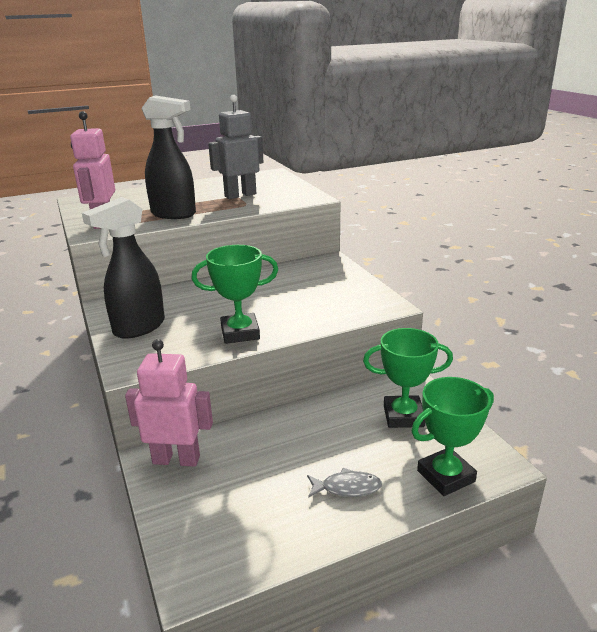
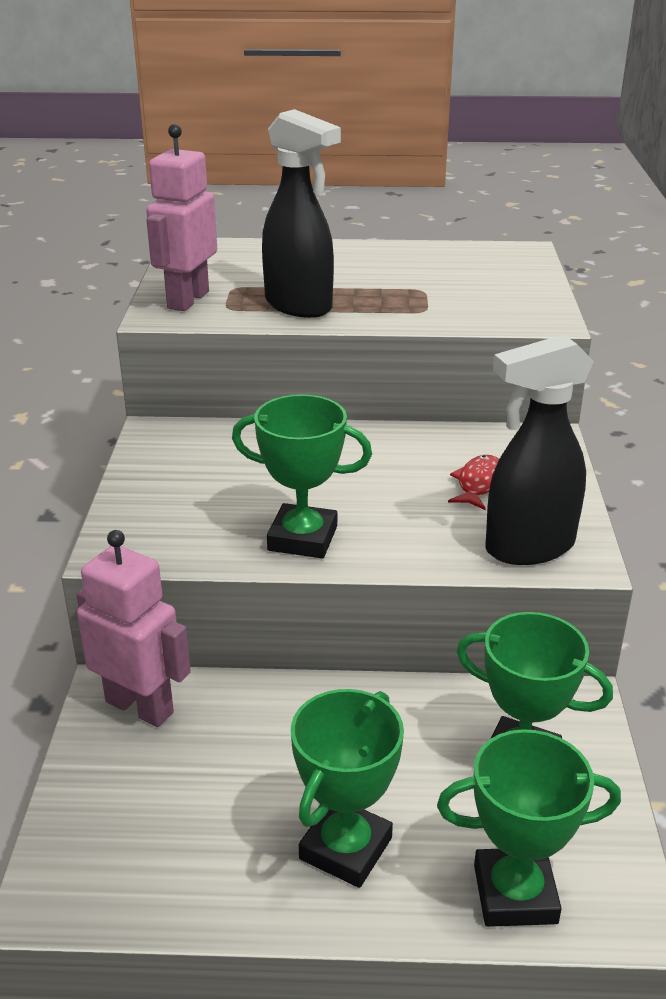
camera: 25 degrees right, 5 degrees up
(138, 328) = (168, 486): black spray bottle -> black spray bottle (528, 547)
(240, 195) = (430, 288): grey robot -> none
(313, 286) = (478, 484): none -> red fish
(347, 488) = (345, 848): grey fish -> green trophy

